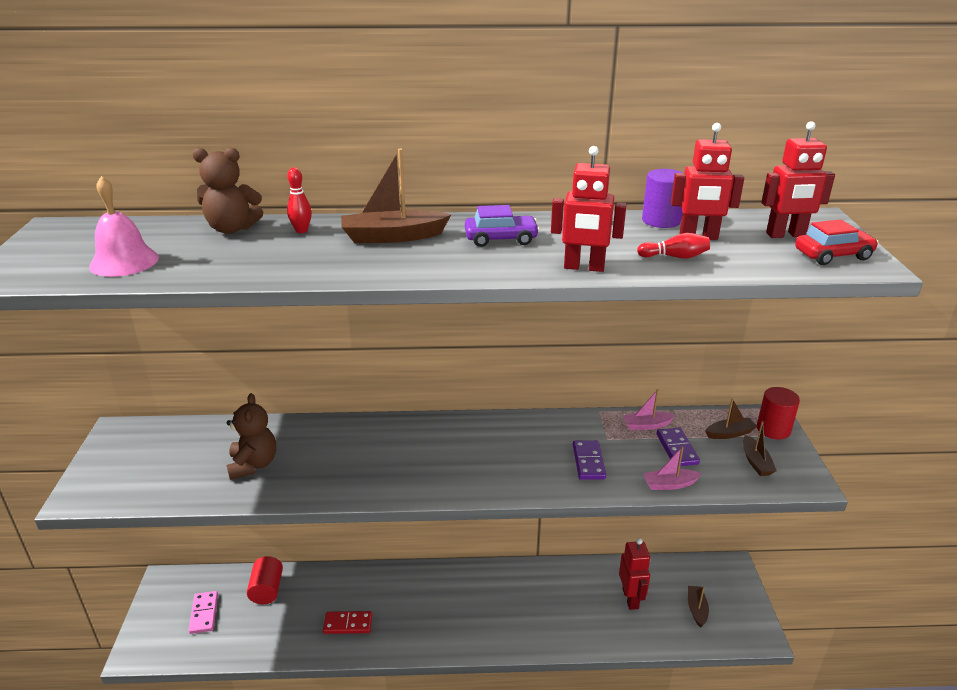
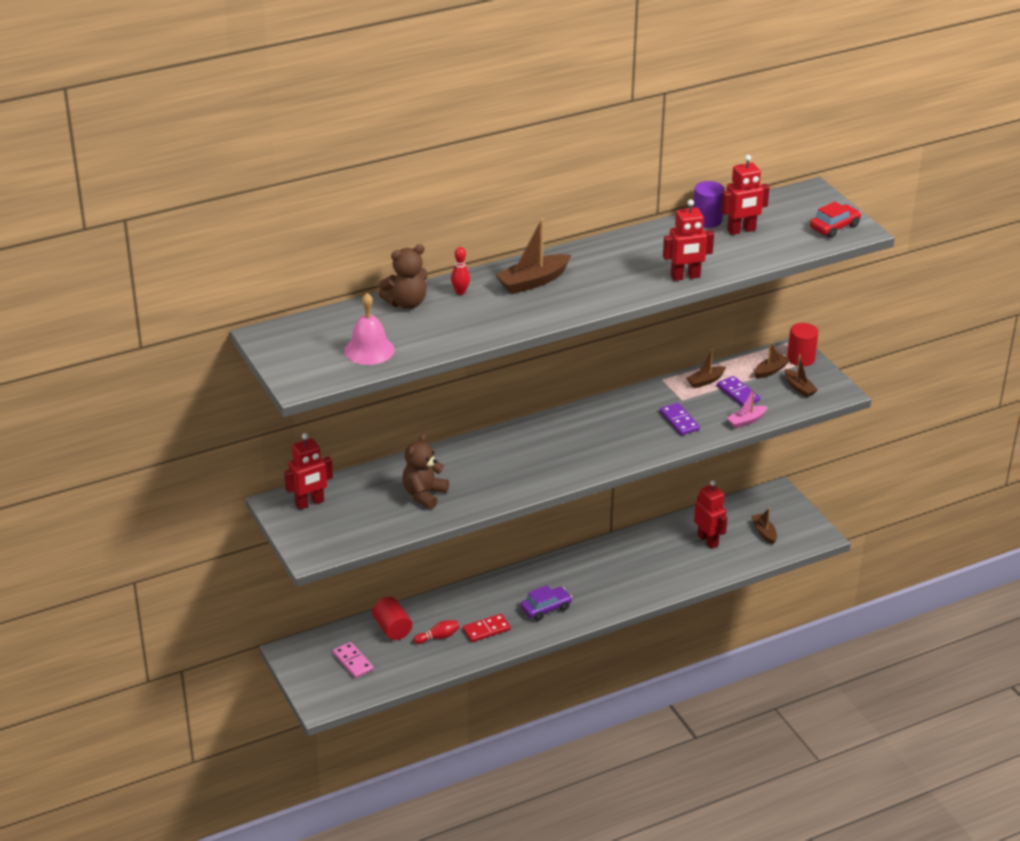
camera: 25 degrees left, 5 degrees up
(253, 465) = (424, 495): brown teddy bear -> brown teddy bear turned 120 degrees counterclockwise
(501, 239) = (610, 265): purple car -> purple car (546, 608)
(646, 425) = (705, 381): pink boat -> brown boat
(675, 257) = (737, 253): red bowling pin -> red bowling pin (438, 637)
(786, 235) = (797, 215): red robot -> red robot (309, 503)

